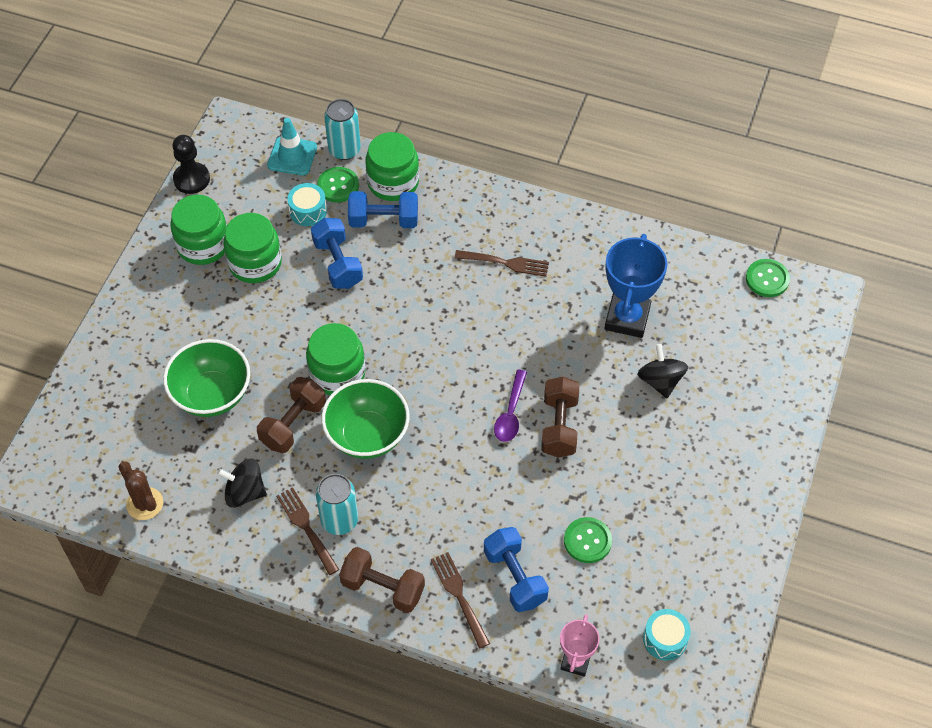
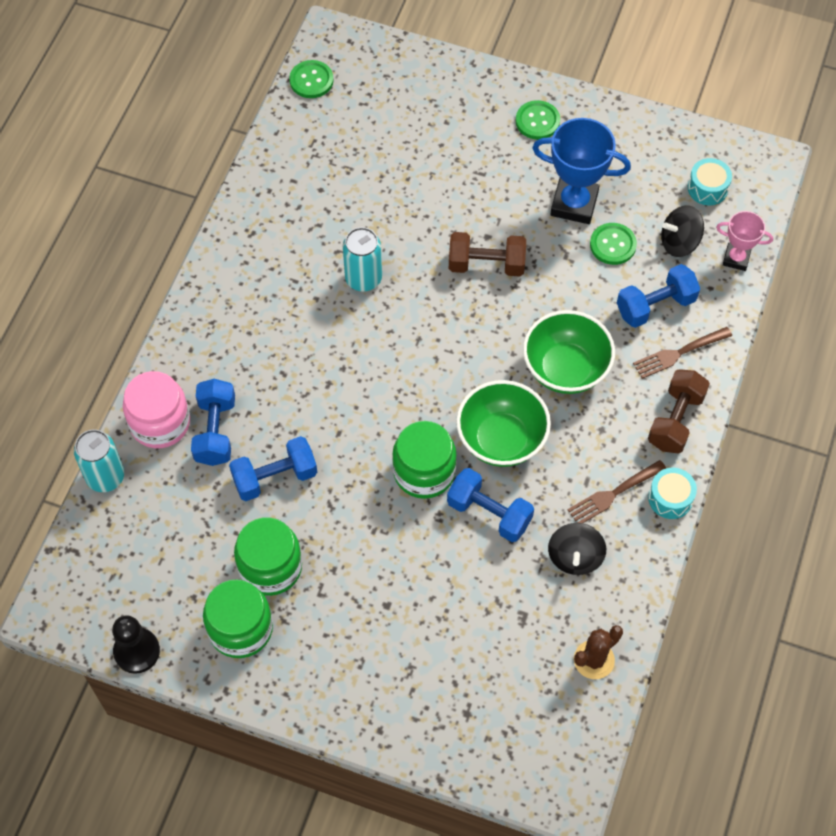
camera: 90 degrees left, 5 degrees up
(212, 395) = (453, 601): green bowl -> green bowl (565, 369)
(292, 156) = (110, 535): turquoise traffic cone -> none
(293, 424) = (489, 513): brown dumbbell -> blue dumbbell
(308, 211) = (196, 513): turquoise drum -> turquoise drum (670, 498)
(338, 186) = (160, 482): green button -> green button (537, 121)
(339, 520) = (603, 462): turquoise can -> turquoise can (363, 278)
(393, 182) = (160, 423): green jar -> pink jar
(505, 263) = (281, 310): brown fork -> none
(511, 413) = (471, 307): purple spoon -> none
(627, 318) = (356, 201): blue trophy -> blue trophy (574, 204)
(660, 381) = (432, 176): black spinning top -> black spinning top (679, 242)

